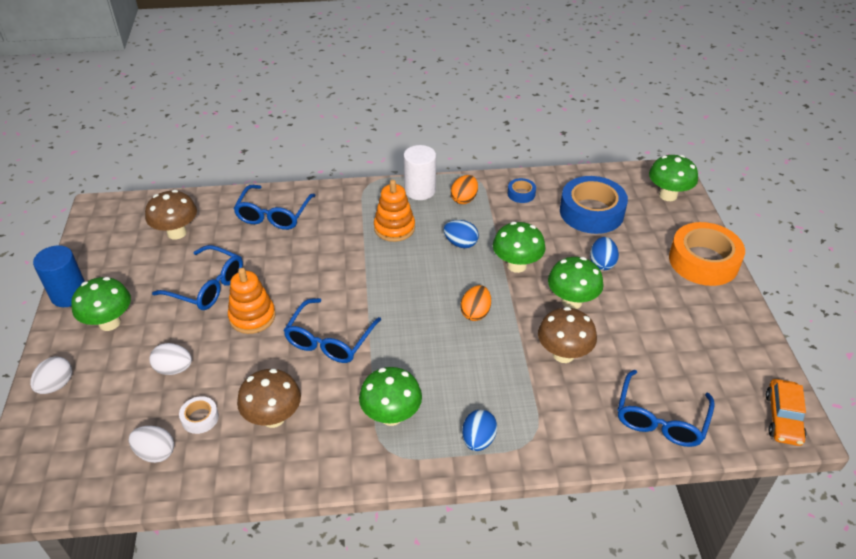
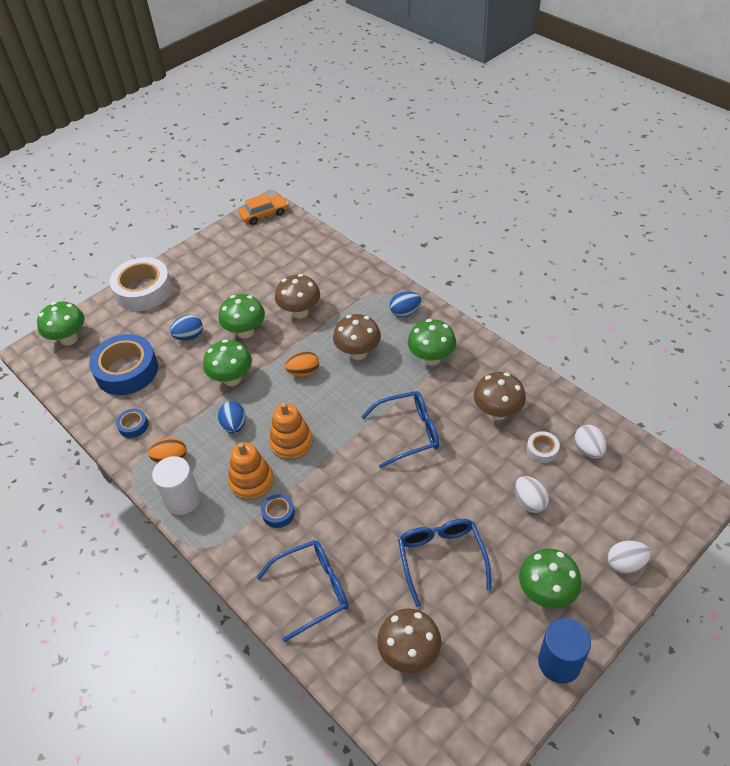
camera: 125 degrees left, 5 degrees up
(252, 317) = (437, 497): orange stacking toy -> orange stacking toy (291, 442)
(350, 228) = (278, 513): none -> blue tape
(459, 364) = (358, 353): none -> brown mushroom
(661, 418) = (310, 253): blue glasses -> none
(703, 261) = (143, 290): orange tape -> white tape

